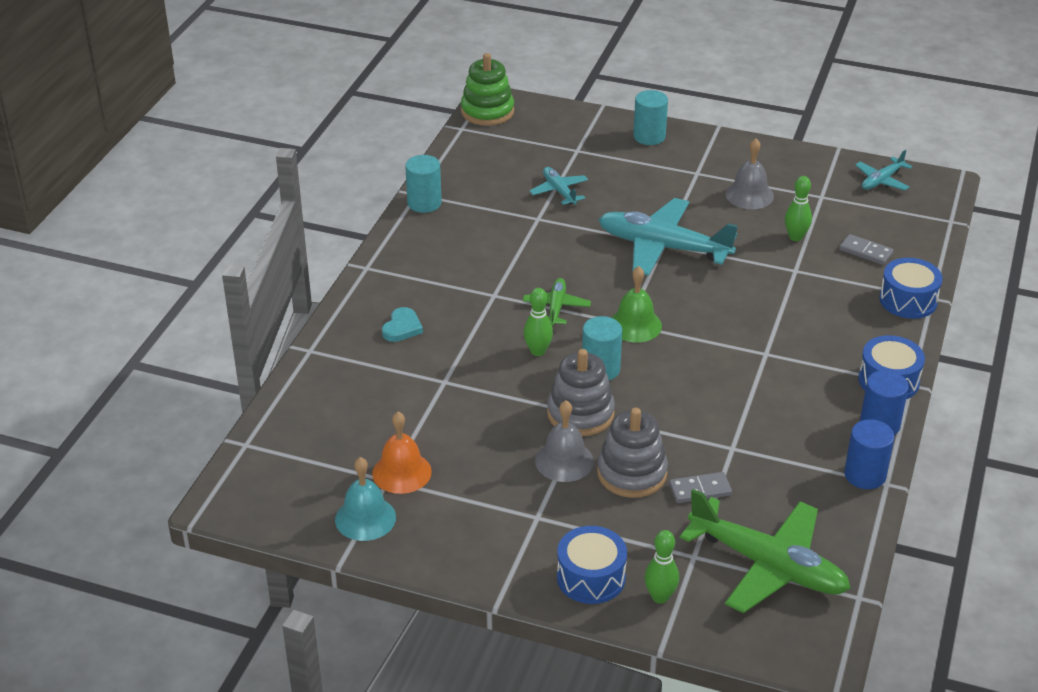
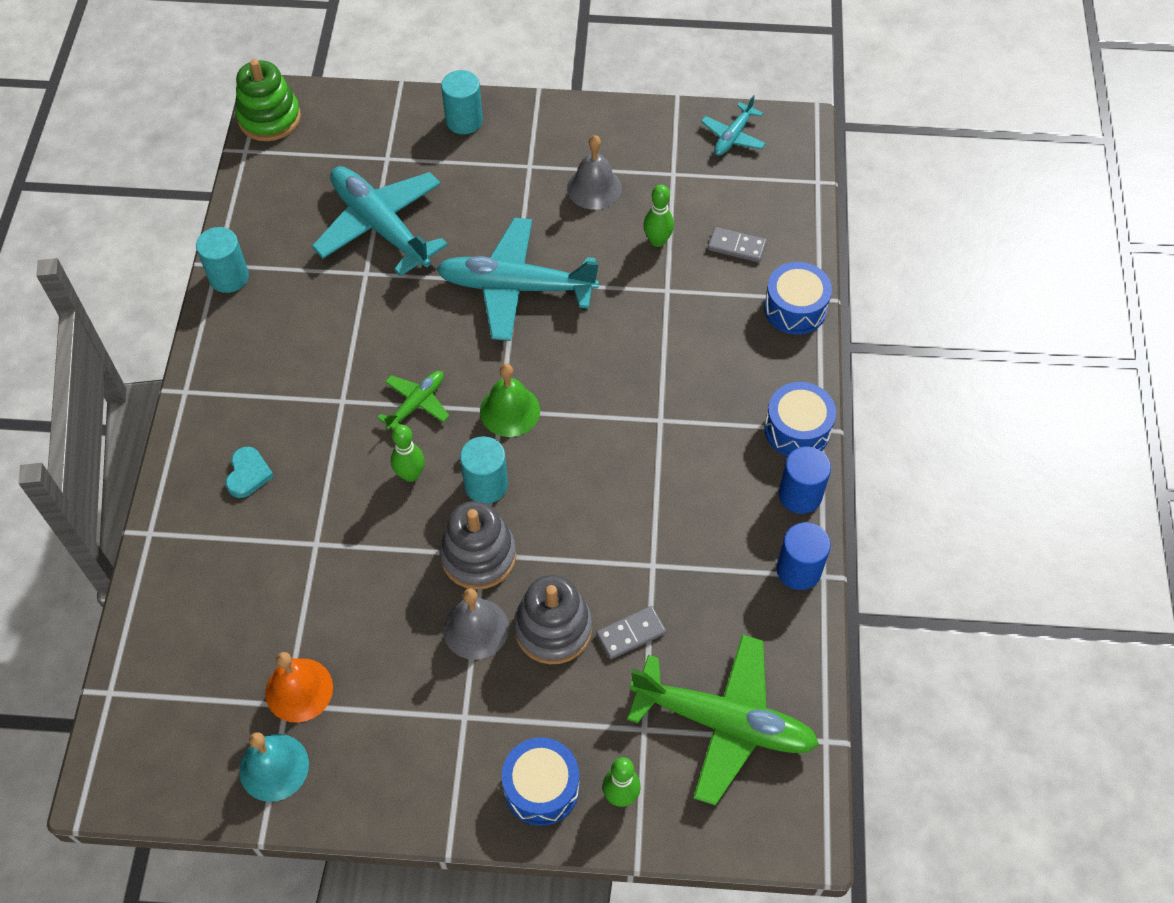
camera: 15 degrees left, 20 degrees up
(556, 307) = (416, 404): green plane -> green plane turned 45 degrees clockwise
(559, 191) = (380, 226): turquoise plane -> turquoise plane, size x2.02

